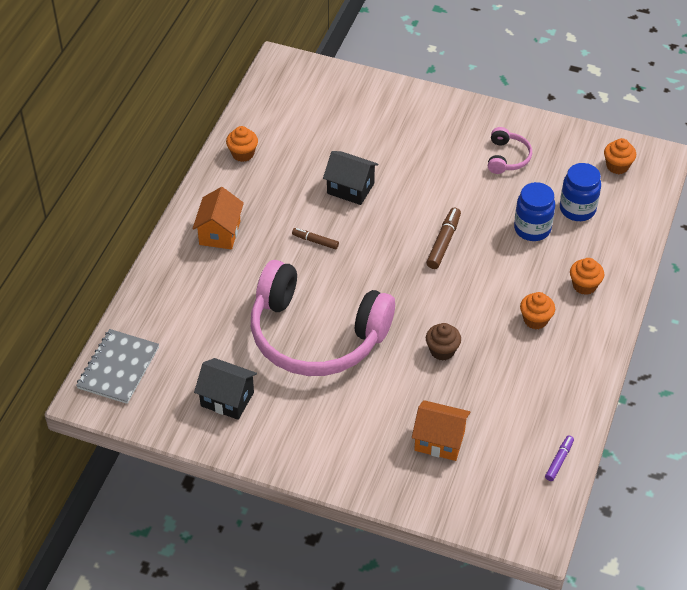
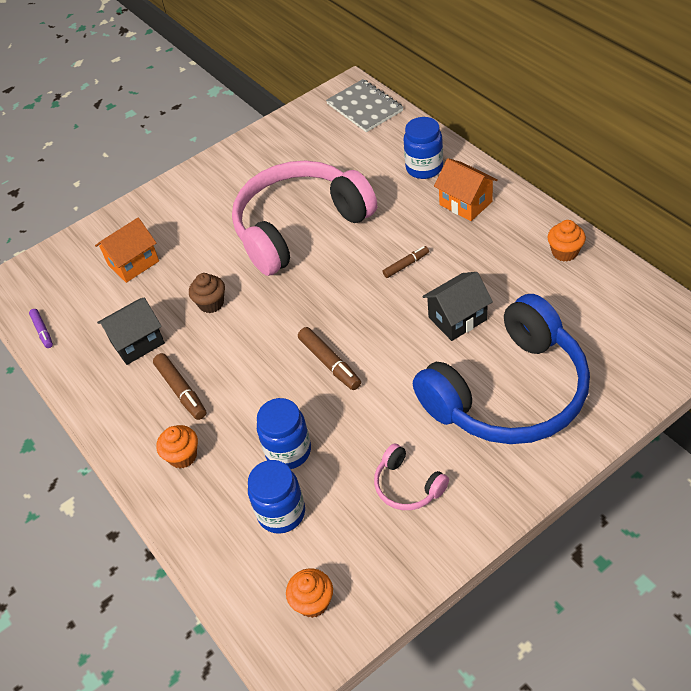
camera: 130 degrees right, 0 degrees up
(188, 280) = (424, 168): none -> blue jar
(227, 399) = (284, 156): black house -> black house (137, 343)
(397, 137) = (509, 392): none -> blue headphones
(535, 320) = (181, 390): orange cupcake -> brown marker

